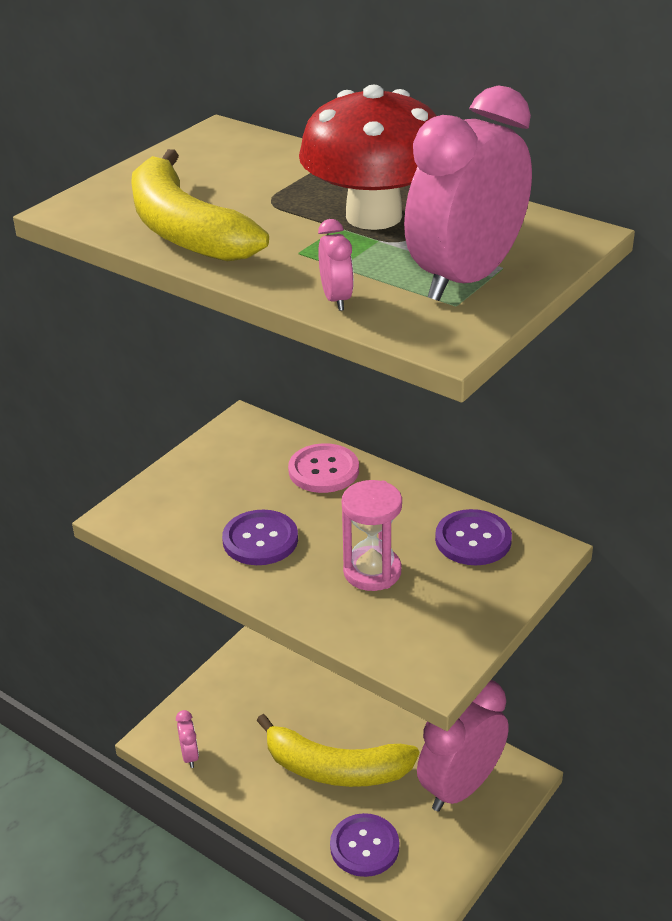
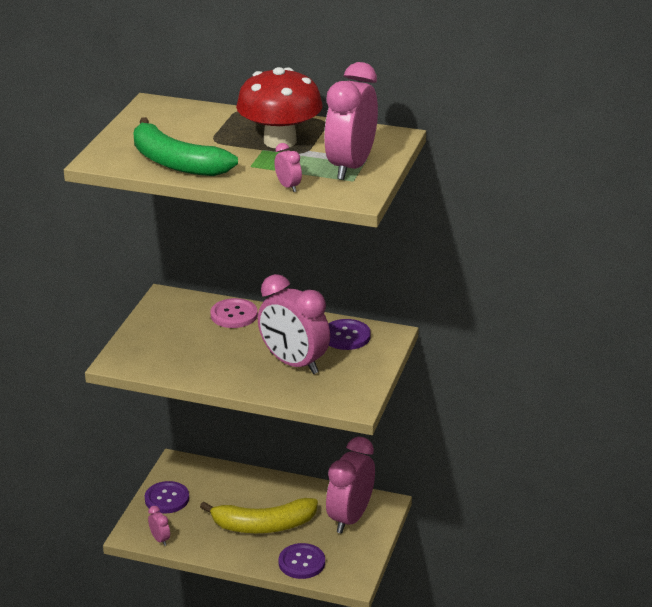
camera: 20 degrees left, 5 degrees down
(185, 229) = (176, 162): yellow banana -> green banana
(260, 540) = (215, 359): purple button -> purple button (167, 499)
(372, 572) = (293, 363): pink hourglass -> pink clock

